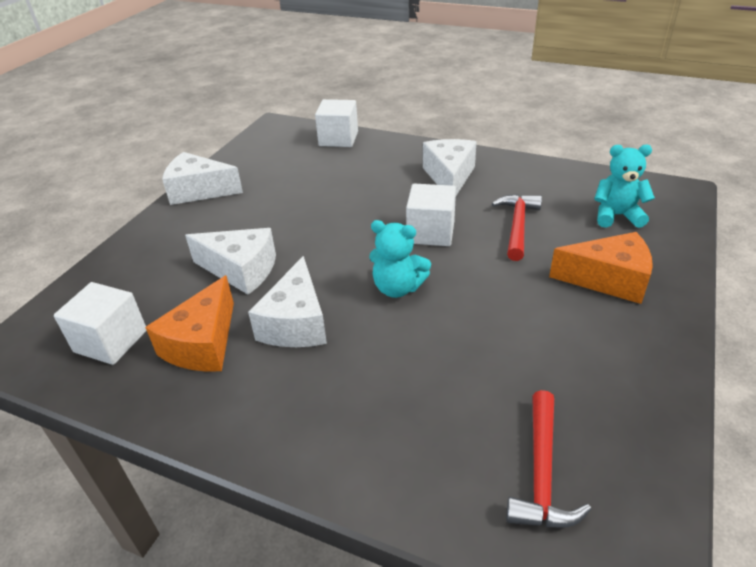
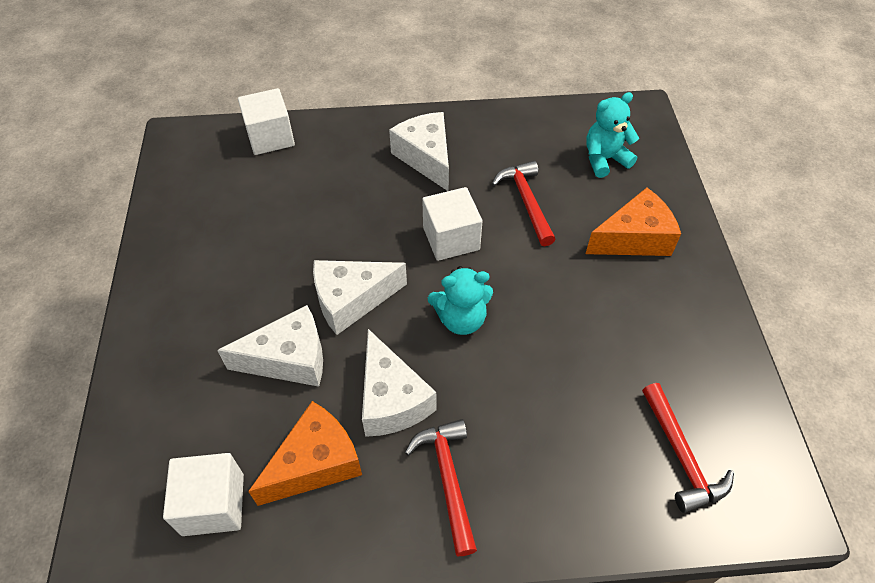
camera: 30 degrees left, 15 degrees up
(199, 191) = (156, 269): white cheese -> white cheese (351, 300)
(203, 343) = (315, 463): orange cheese -> orange cheese turned 120 degrees counterclockwise
(297, 397) = (447, 479): none -> red hammer

